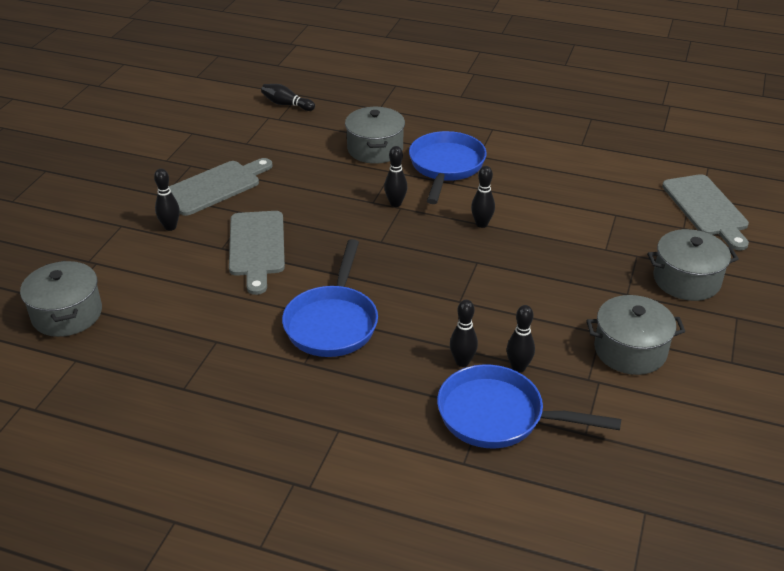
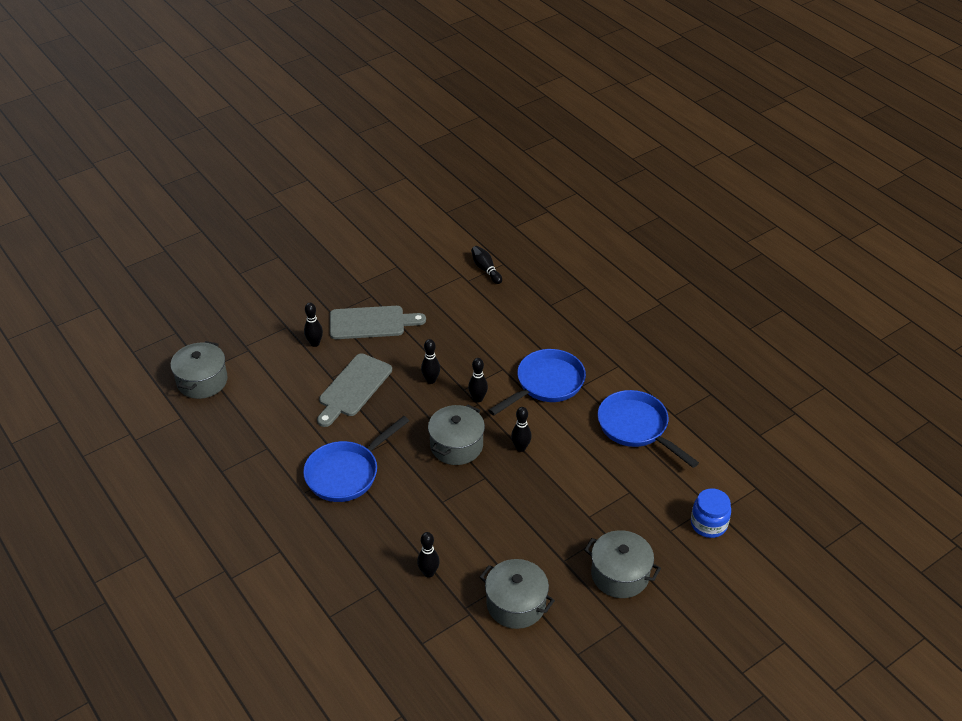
camera: 35 degrees right, 5 degrees up
(375, 149) = (510, 342): grey pot -> grey pot (456, 445)
(462, 362) = (398, 548): black bowling pin -> black bowling pin (431, 380)
(498, 416) = (381, 599): blue pan -> blue pan (636, 428)
(706, 208) = (708, 524): grey cutting board -> blue jar

